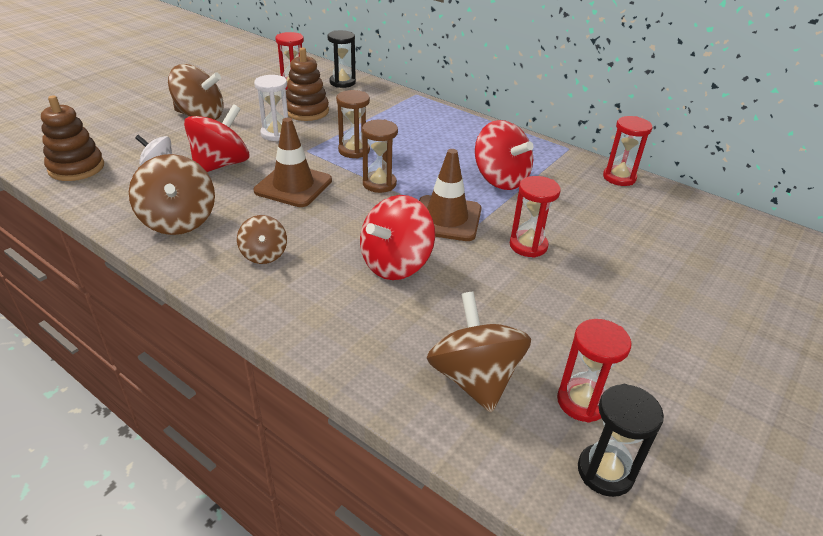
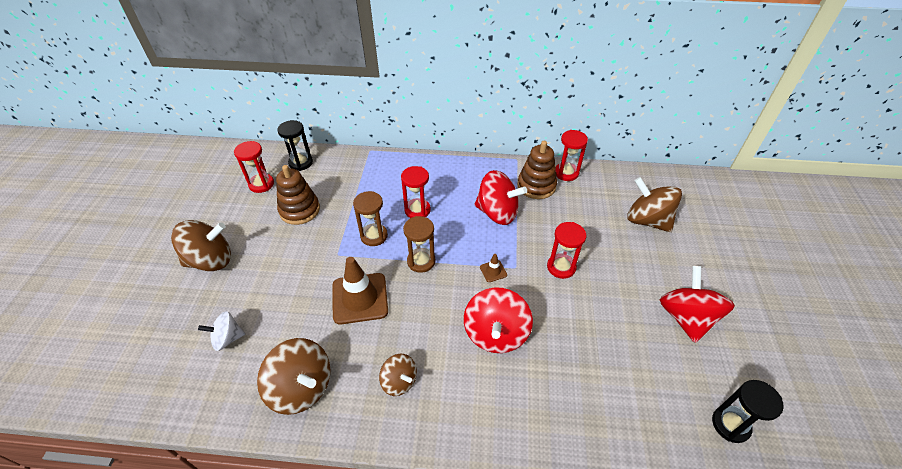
camera: 30 degrees left, 10 degrees up
(76, 168) = (149, 382): brown stacking toy -> brown stacking toy (536, 186)
(221, 165) = (281, 307): red spinning top -> red spinning top (686, 317)
(276, 134) = (296, 248): white hourglass -> none
(446, 219) = (493, 271): brown traffic cone -> brown traffic cone, size x0.44
(474, 378) = (618, 403): brown spinning top -> brown spinning top (647, 220)
(582, 402) = (683, 380): red hourglass -> red hourglass (417, 210)

